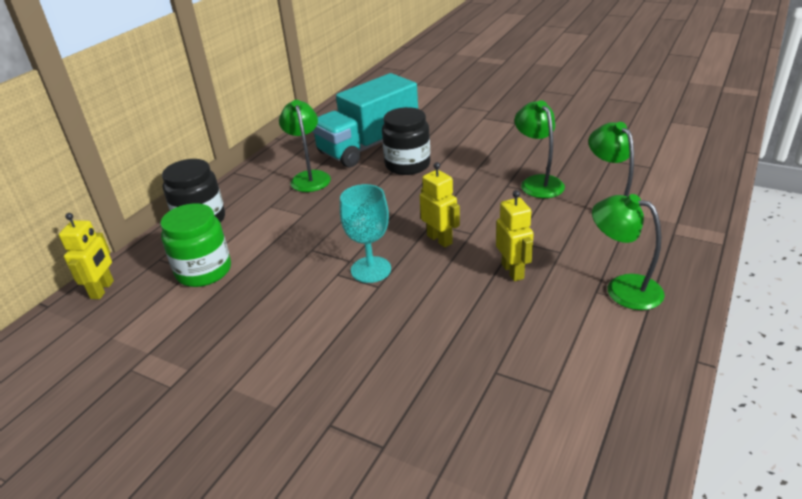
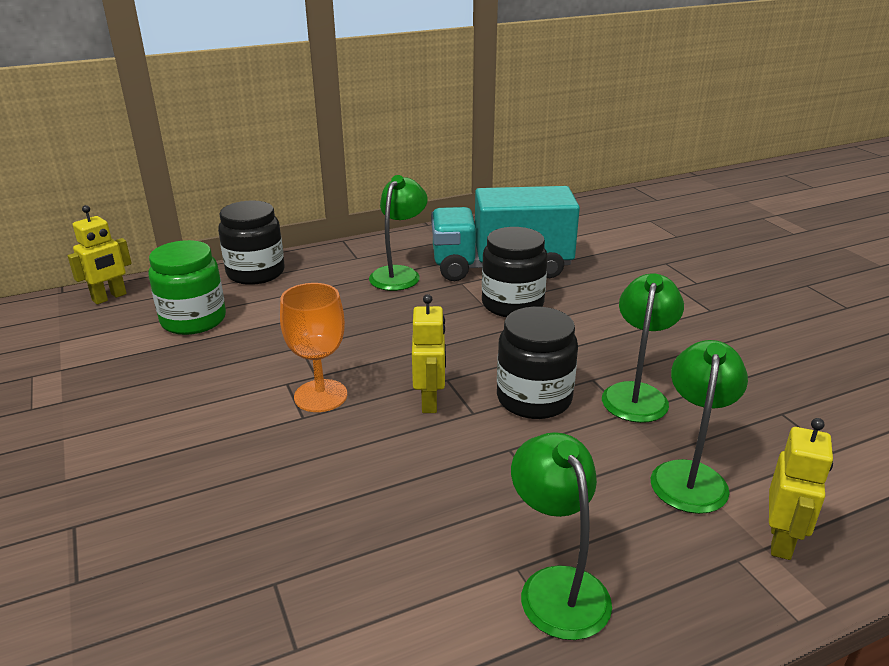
camera: 35 degrees right, 5 degrees down
(371, 269) = (320, 396): turquoise goblet -> orange goblet
(492, 210) = (534, 398): none -> black jar
(513, 271) = (455, 482): yellow robot -> yellow robot (781, 541)

